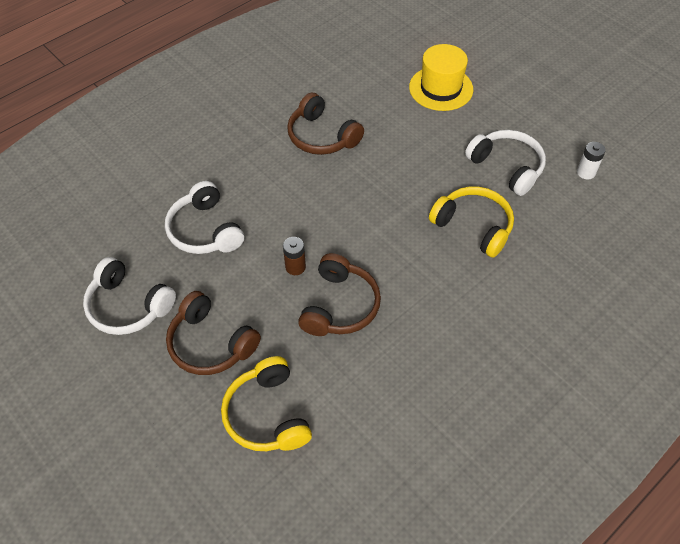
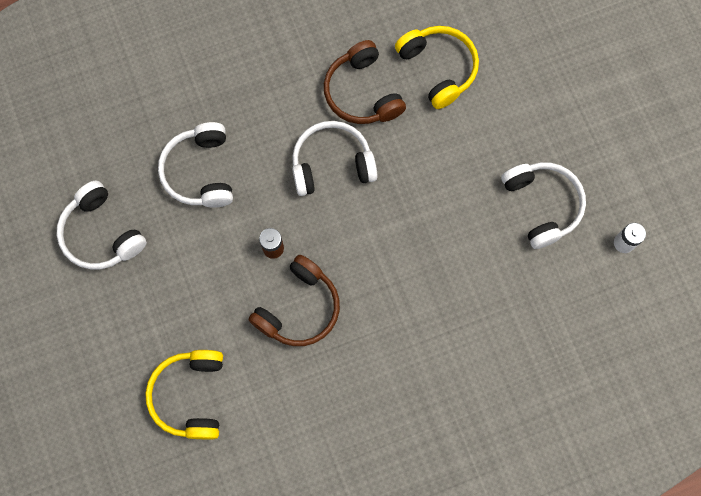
camera: 20 degrees right, 20 degrees up
(211, 343) = (164, 303): brown headphones -> none
(319, 191) = (332, 164): none -> white headphones
(441, 88) = (521, 71): yellow hat -> none
(473, 226) = (471, 266): yellow headphones -> yellow headphones (438, 68)

